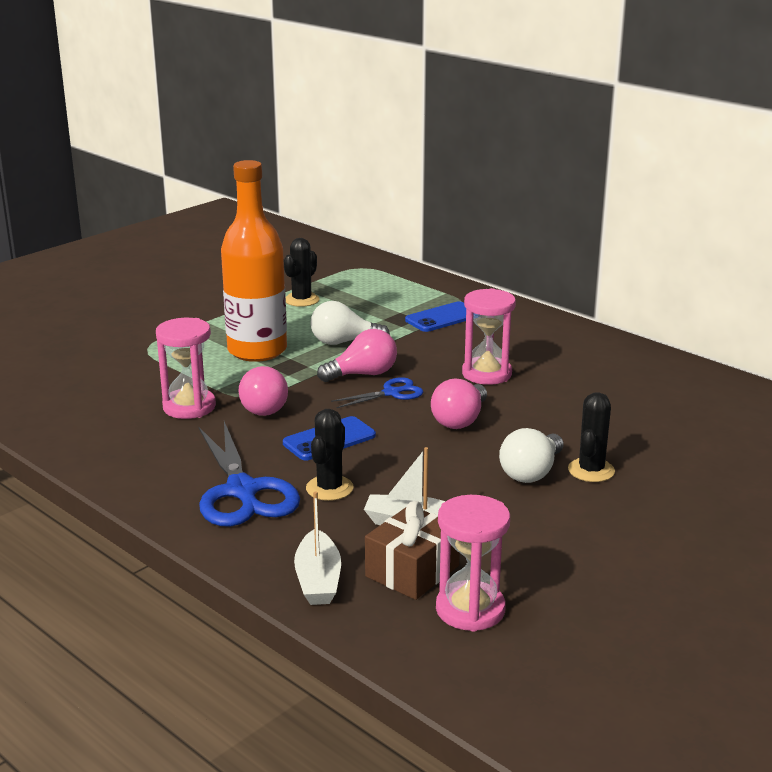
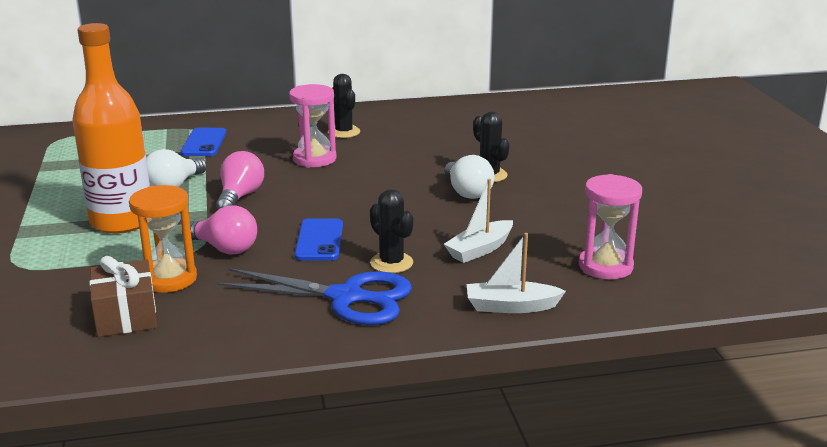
camera: 55 degrees left, 0 degrees up
(189, 407) = (168, 279): pink hourglass -> orange hourglass
(302, 300) = (66, 177): black cactus -> black cactus (344, 132)
(318, 580) = (511, 306): white boat -> white boat turned 150 degrees clockwise
(391, 393) = (287, 197): blue scissors -> none
(412, 571) = (539, 270): brown gift -> brown gift (126, 315)
(460, 420) = (365, 189): pink light bulb -> none

